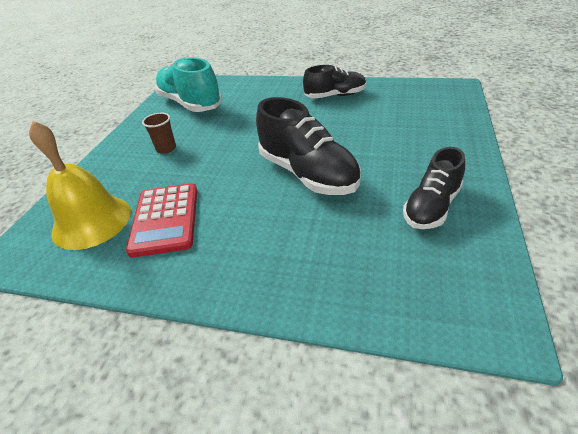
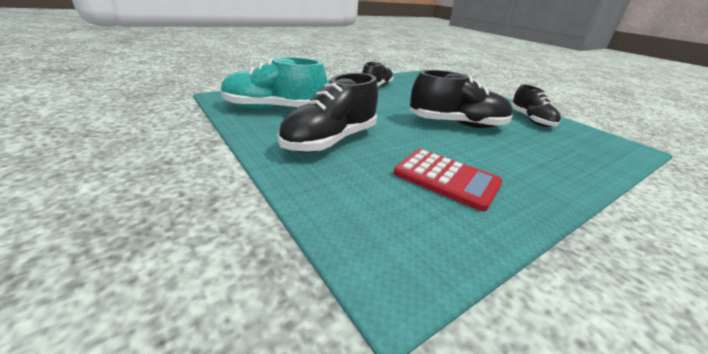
camera: 55 degrees left, 10 degrees down
(92, 221) = (398, 210): yellow bell -> none
(166, 148) = (330, 141): brown cup -> black shoe

